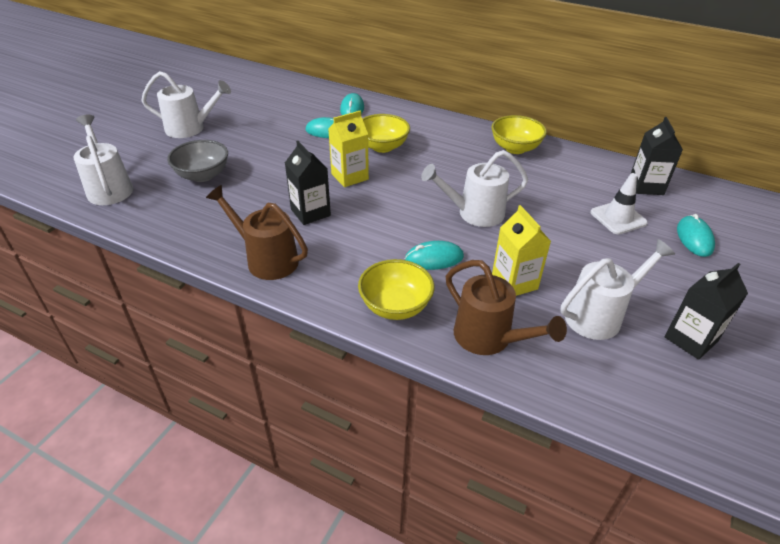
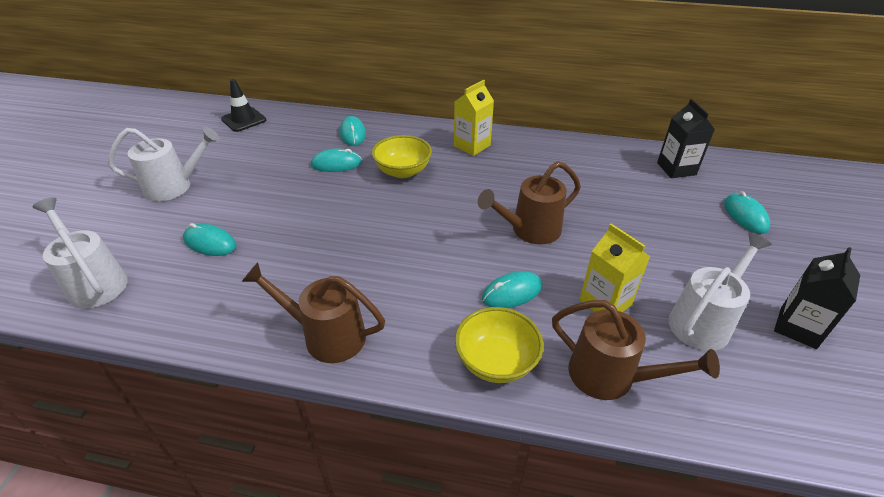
camera: 15 degrees left, 0 degrees up
(203, 175) = (210, 243): grey bowl -> turquoise mouse
(264, 84) = (244, 120): none -> black traffic cone
(310, 212) = (355, 265): black carton -> none
(349, 176) = (381, 212): yellow carton -> yellow carton (472, 145)
(474, 213) = (529, 230): white watering can -> brown watering can
(515, 148) = (537, 150): yellow bowl -> none
(618, 218) = (668, 207): white traffic cone -> none

